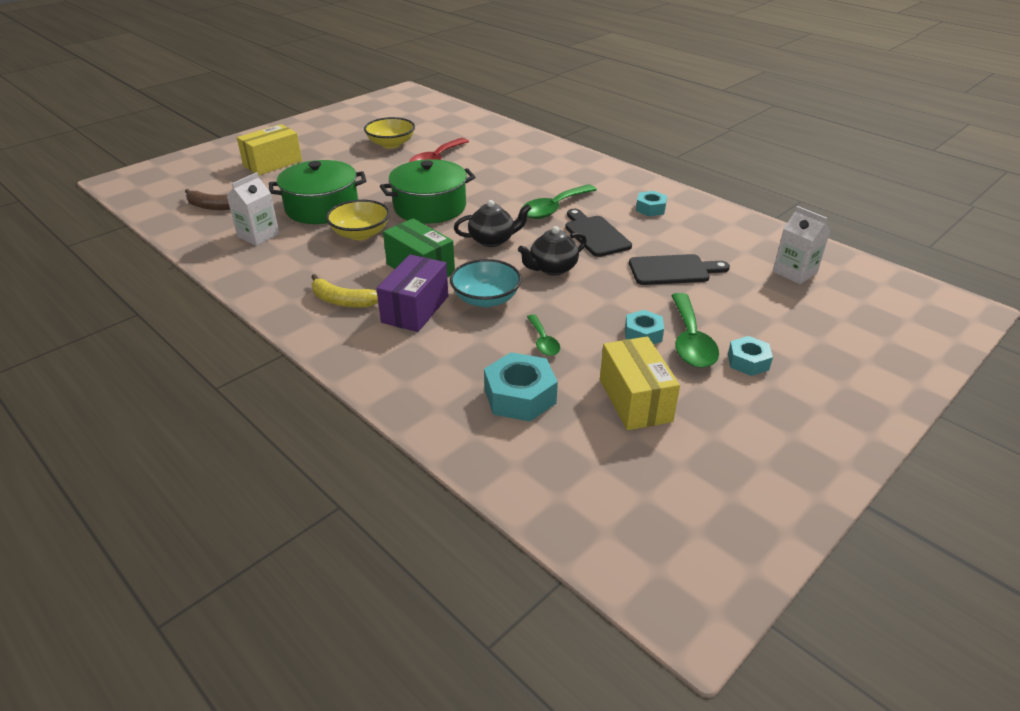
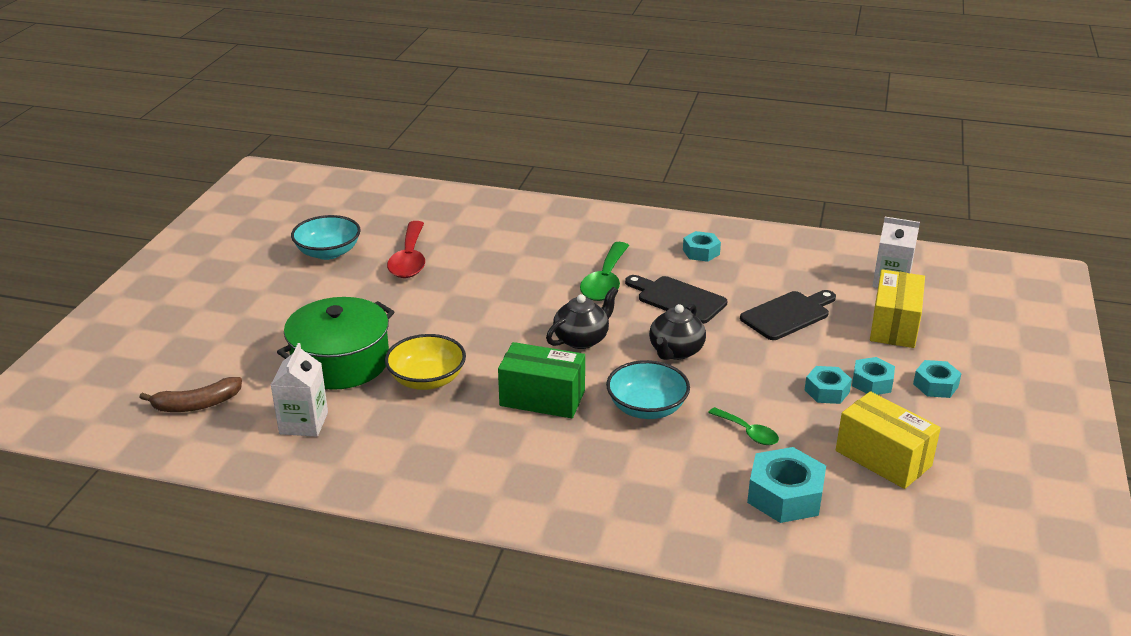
camera: 30 degrees left, 5 degrees down
(272, 163) = (202, 323): yellow box -> yellow box (894, 325)
(342, 301) = (500, 465): yellow banana -> none
(391, 144) = (328, 252): yellow bowl -> turquoise bowl
(415, 309) = (588, 445): purple box -> none
(430, 207) = (469, 321): green pot -> none
(690, 341) = (872, 382): green spoon -> turquoise nut

